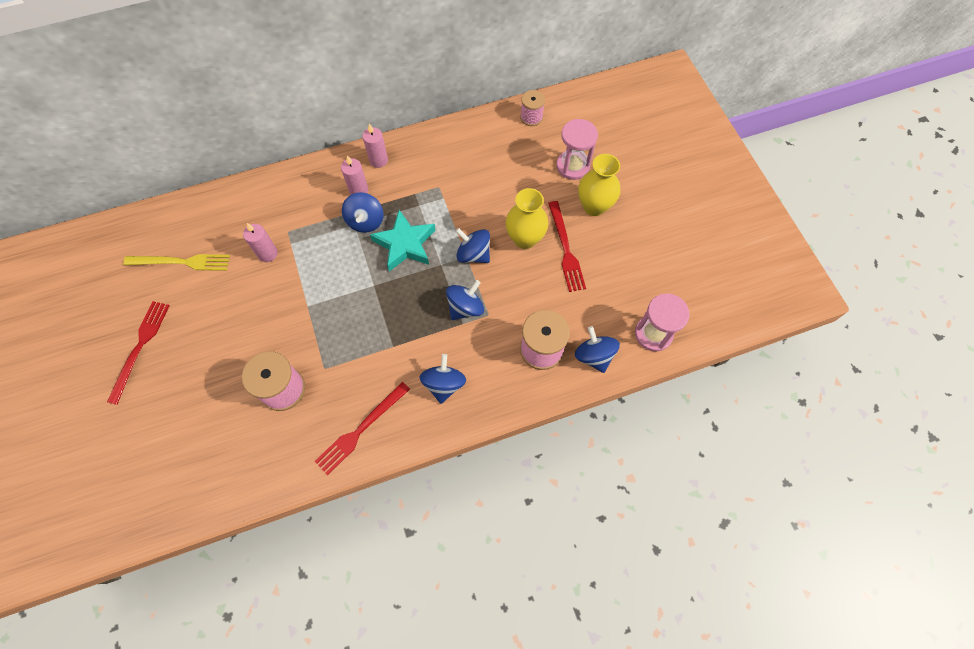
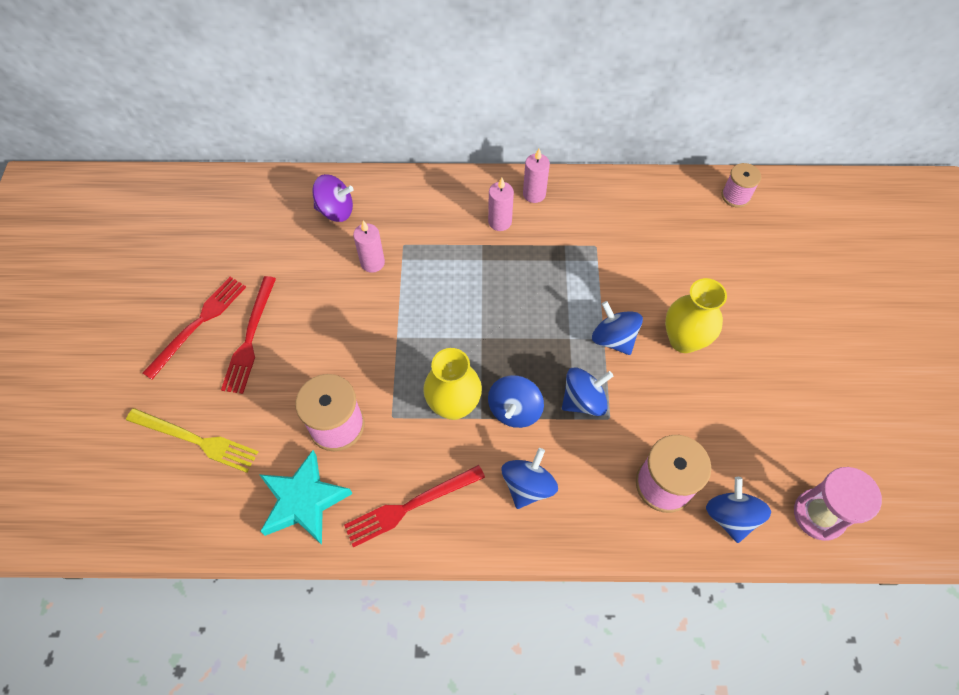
camera: 20 degrees right, 5 degrees down
(182, 262) = (276, 243): yellow fork -> yellow fork (196, 440)
(222, 220) = (336, 210): none -> purple spinning top
(365, 221) = (496, 260): blue spinning top -> blue spinning top (514, 410)
(405, 244) = (534, 301): turquoise star -> turquoise star (303, 501)
(566, 249) = (732, 369): red fork -> red fork (250, 338)
(572, 166) = (771, 269): pink hourglass -> none
(594, 206) = (785, 327): yellow vase -> yellow vase (453, 405)

